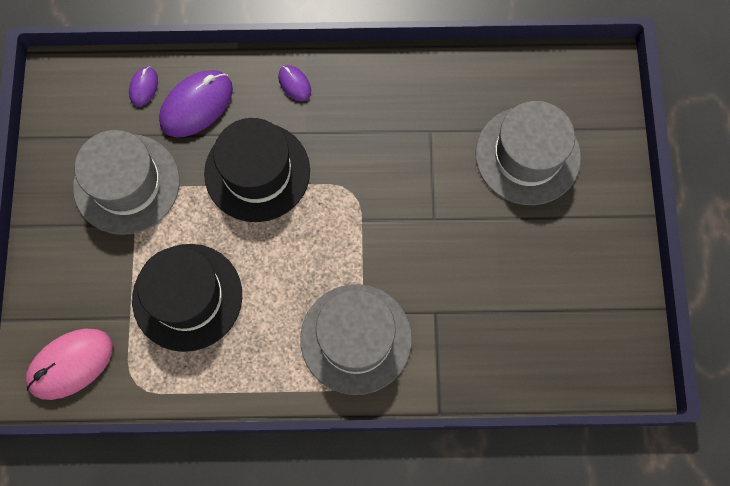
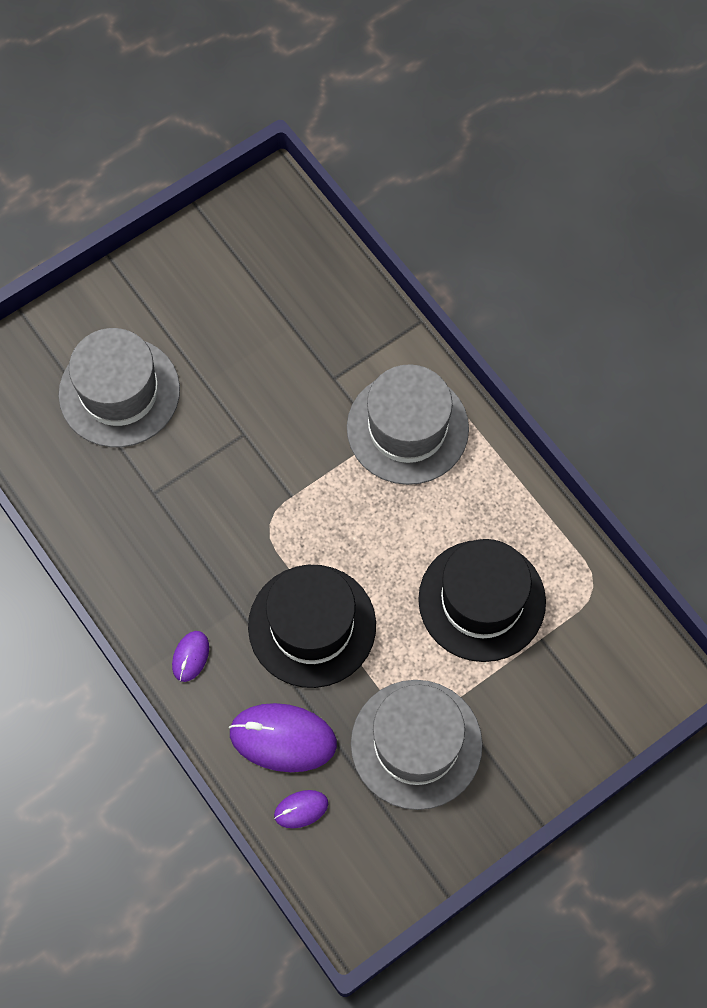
camera: 125 degrees left, 5 degrees down
(70, 364) = (622, 659): pink mouse -> none

